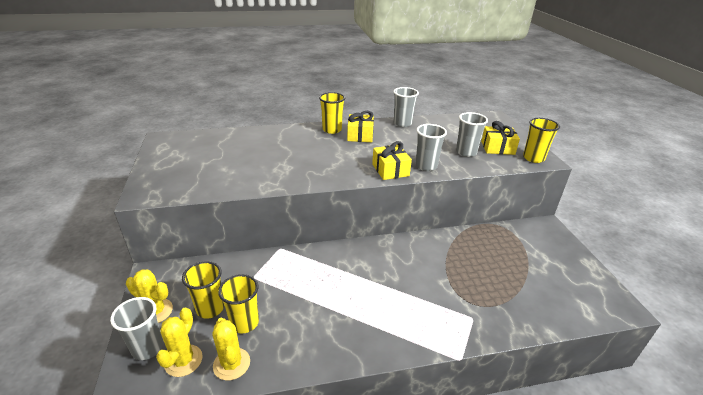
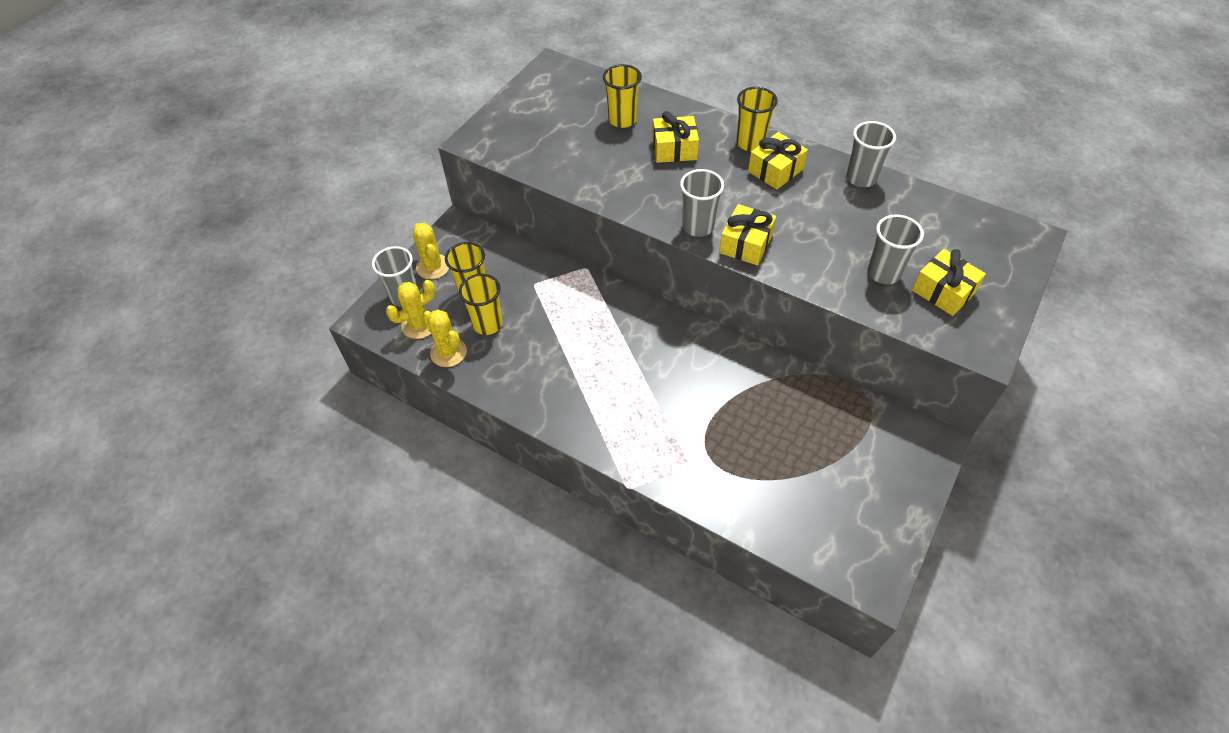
camera: 45 degrees right, 20 degrees up
(231, 364) = (448, 352): yellow cactus -> yellow cactus turned 60 degrees counterclockwise
(294, 147) = (674, 149): none -> yellow gift
(426, 166) = (798, 263): grey cup -> grey cup (698, 227)
(533, 158) = (972, 337): yellow cup -> yellow cup (622, 120)

